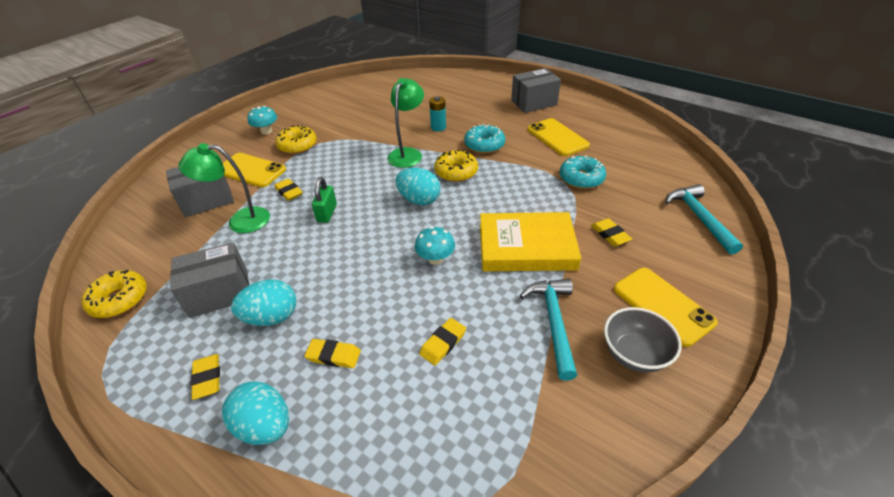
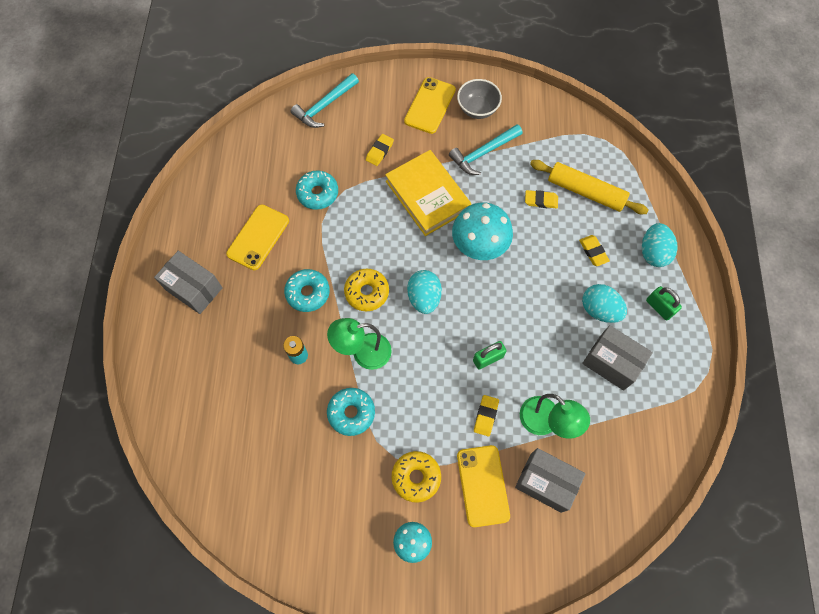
camera: 125 degrees left, 25 degrees up
(119, 300) = (669, 428): yellow donut -> none
(207, 378) = (659, 307): yellow eraser -> green padlock
(372, 135) = (351, 413): none -> turquoise donut
(415, 404) = (585, 192): none -> yellow rolling pin
(435, 259) = (479, 245): turquoise mushroom -> turquoise mushroom, size x1.82

